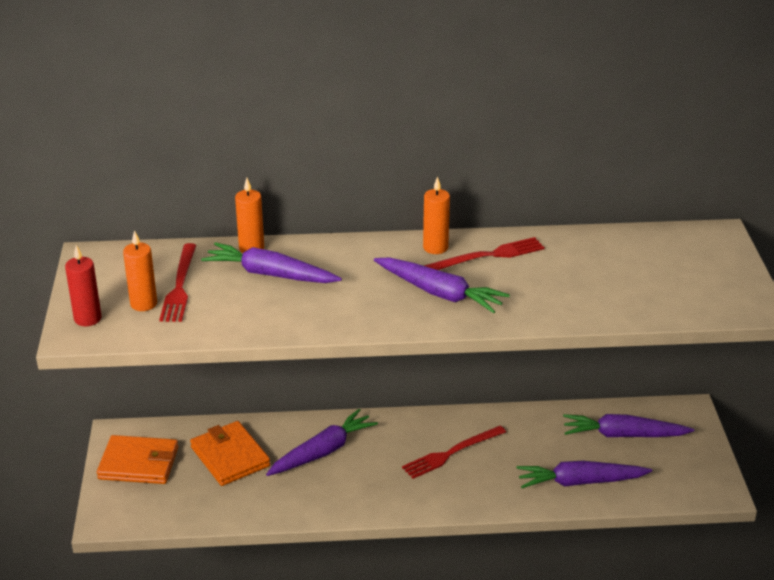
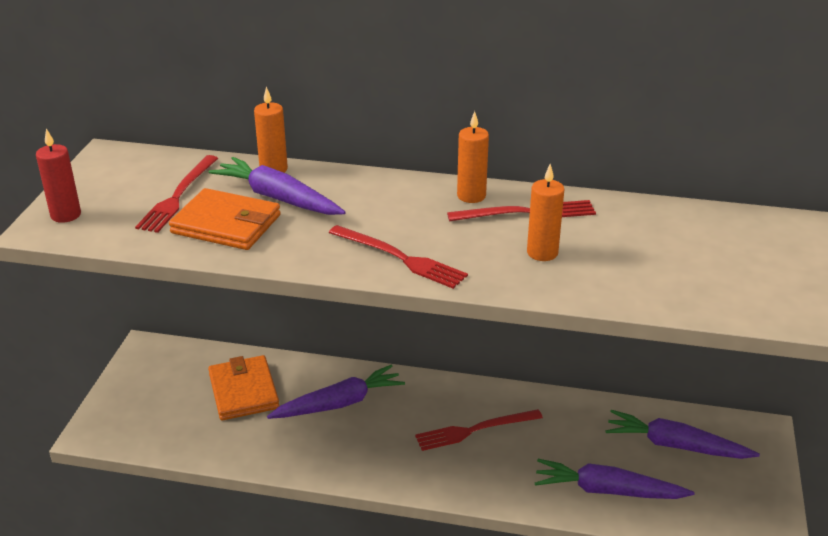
camera: 15 degrees right, 0 degrees up
(139, 463) = (152, 381): orange wallet -> orange wallet (226, 224)
(143, 304) = (130, 208): orange candle -> orange candle (542, 253)
(402, 311) = (400, 258): none -> red fork
(440, 293) = (452, 245): purple carrot -> none

